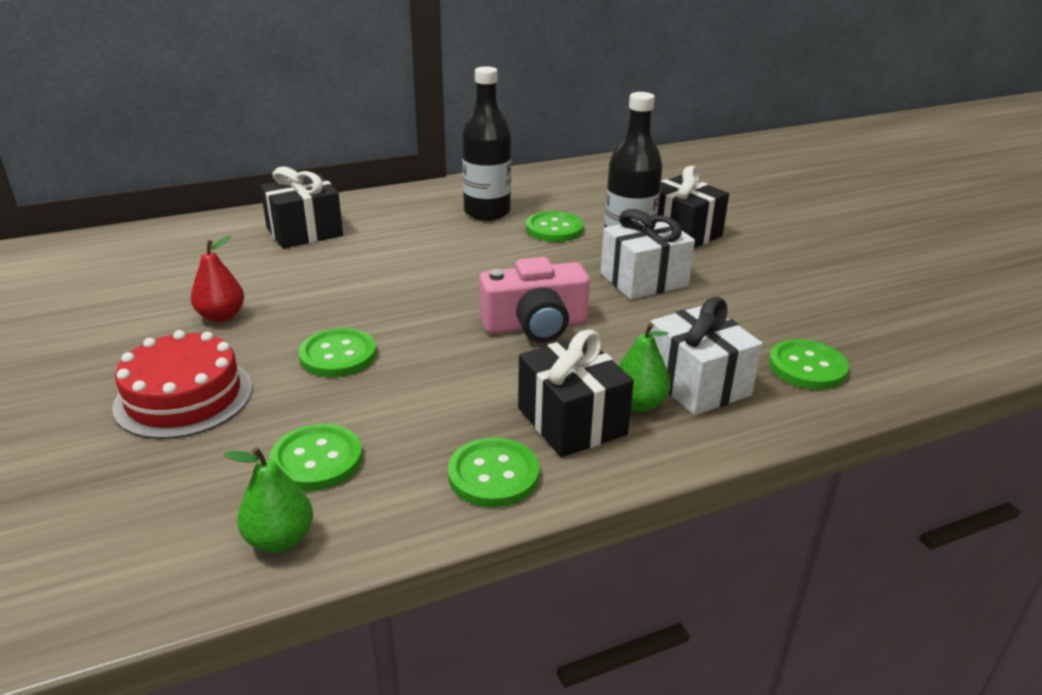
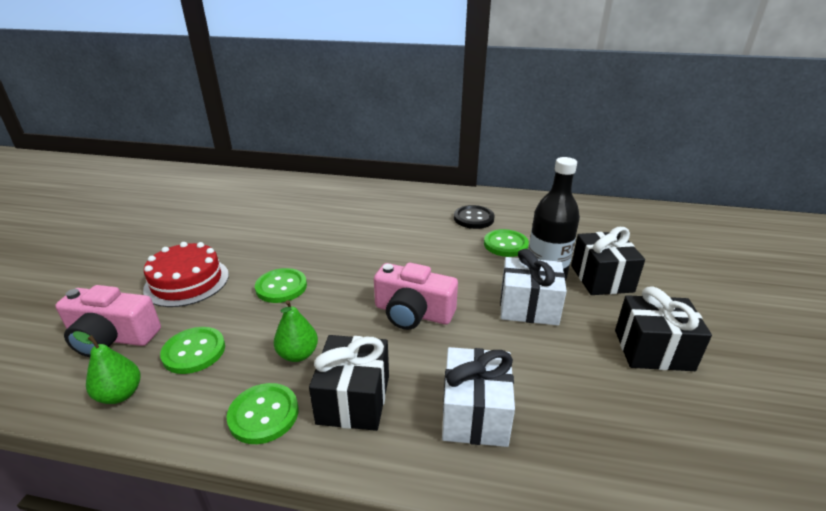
camera: 35 degrees right, 0 degrees up
(165, 495) = (112, 337): none -> pink camera
(221, 316) = (257, 239): red pear -> none
(304, 232) = (354, 201): black gift -> black gift (653, 350)
(487, 212) = (473, 218): black bottle -> black button
(638, 404) = (413, 408): green pear -> green pear (298, 354)
(807, 367) = (587, 445): green button -> none

